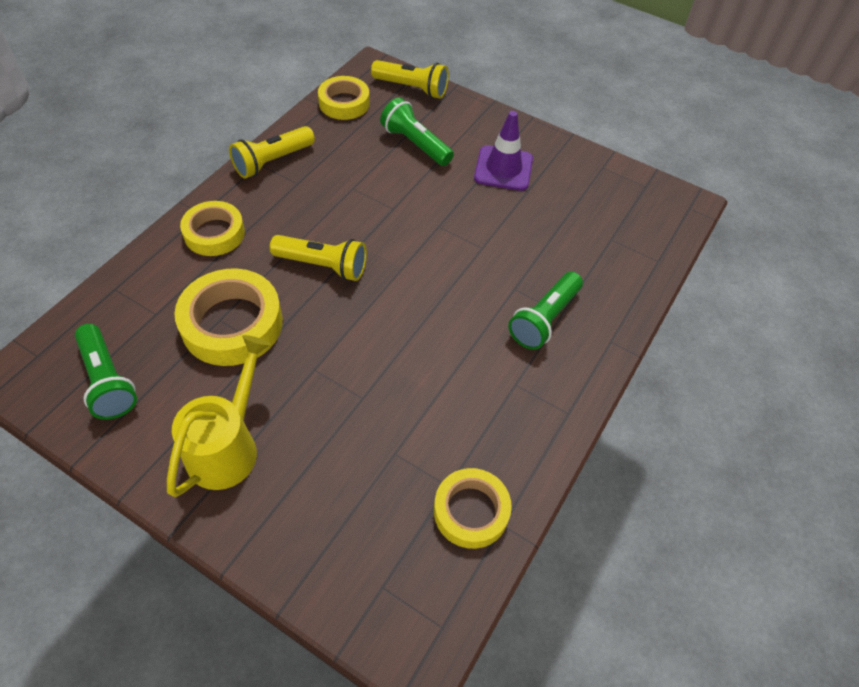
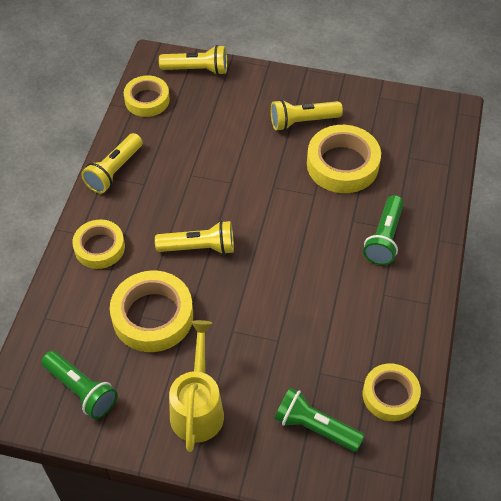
camera: 15 degrees left, 0 degrees up
(415, 144) = (223, 121): green flashlight -> green flashlight (315, 427)
(503, 168) = (302, 122): purple traffic cone -> yellow flashlight
(529, 225) = (342, 164): none -> yellow tape

